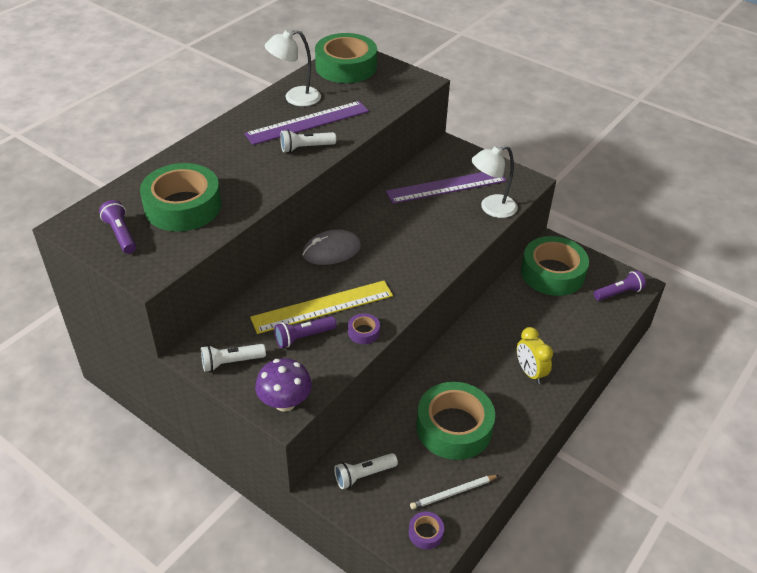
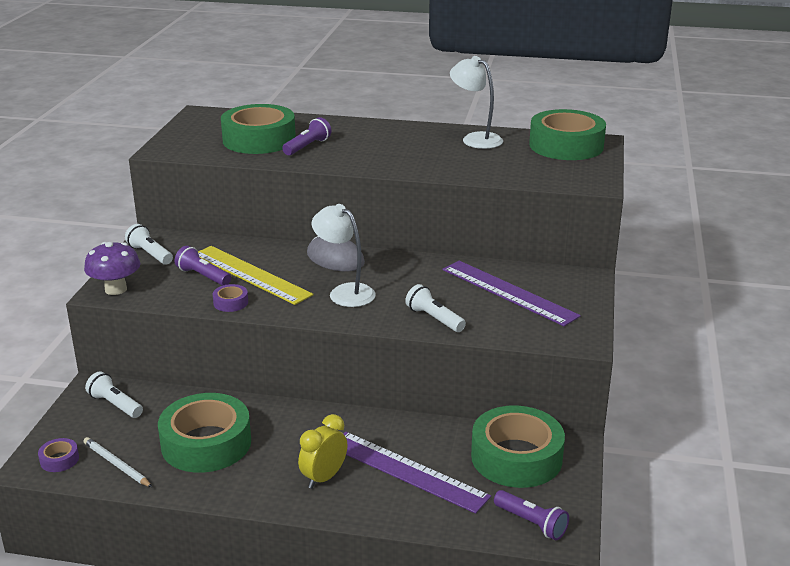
camera: 65 degrees right, 15 degrees down
(121, 234) = (203, 130): purple flashlight -> purple flashlight (307, 147)
(306, 148) = (398, 161): white flashlight -> white flashlight (434, 319)
(307, 122) = (441, 153): purple ruler -> purple ruler (407, 471)
(491, 208) = (499, 328): white lamp -> white lamp (345, 292)

